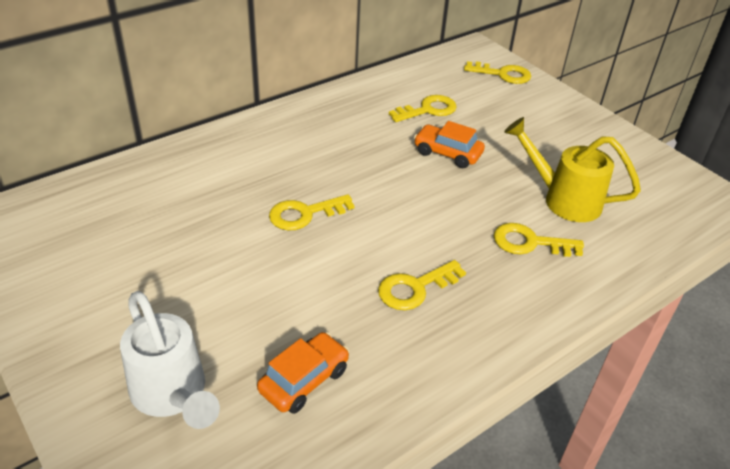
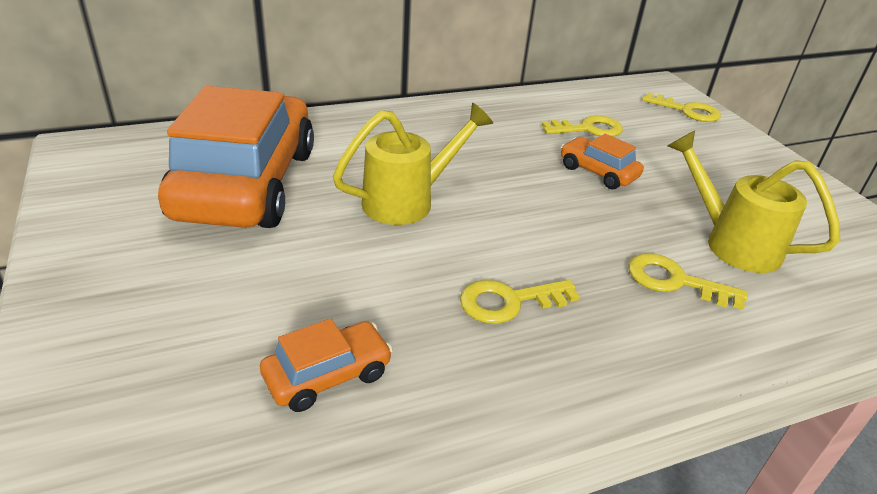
camera: 15 degrees right, 5 degrees down
(160, 226) = (246, 184): none -> orange car
(173, 395) = (165, 355): white watering can -> none
(305, 214) = (408, 201): yellow key -> yellow watering can

